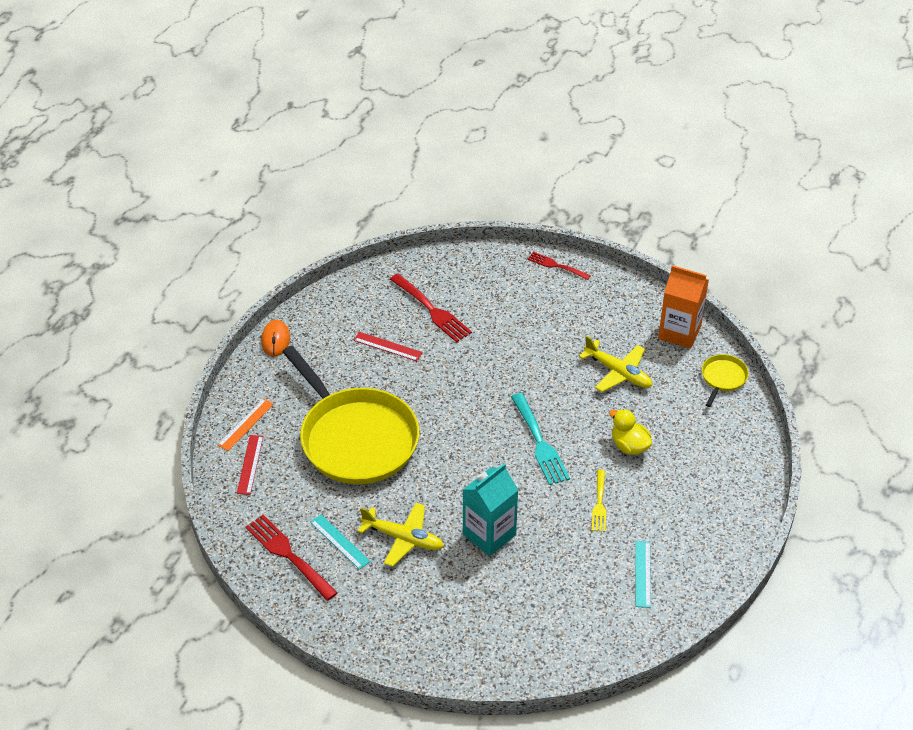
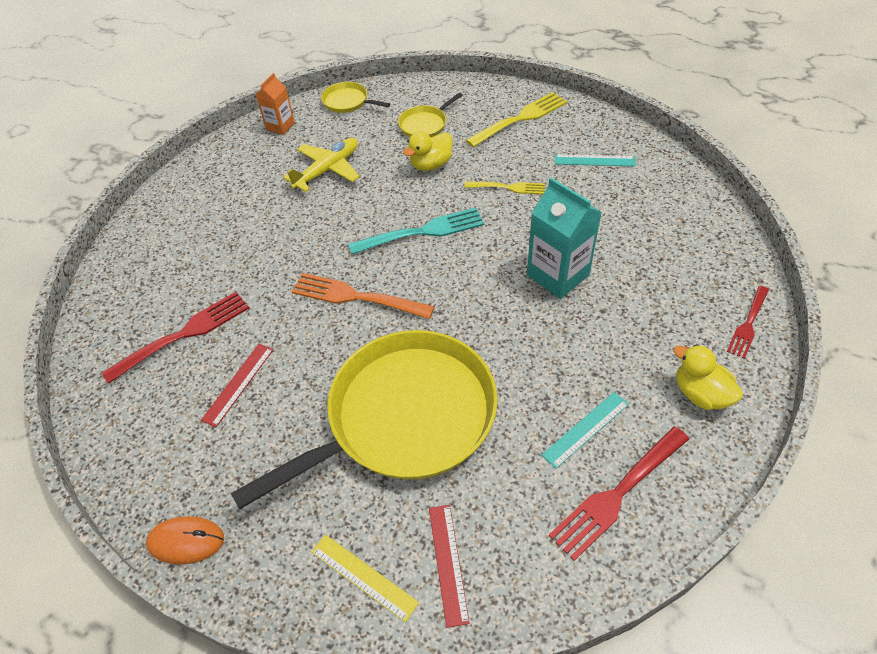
camera: 85 degrees left, 5 degrees up
(245, 424) = (363, 577): orange ruler -> yellow ruler
(250, 464) = (448, 563): red ruler -> red ruler turned 75 degrees clockwise
(366, 616) = (700, 394): none -> yellow duck
(403, 538) = (572, 358): yellow plane -> none
(466, 405) = (357, 297): none -> orange fork
(557, 266) = (148, 214): red fork -> red fork (748, 323)
(679, 332) = (280, 126): orange carton -> orange carton, size x0.59
(691, 440) = (425, 124): none -> yellow pan
(705, 516) = (520, 119): none -> yellow fork

